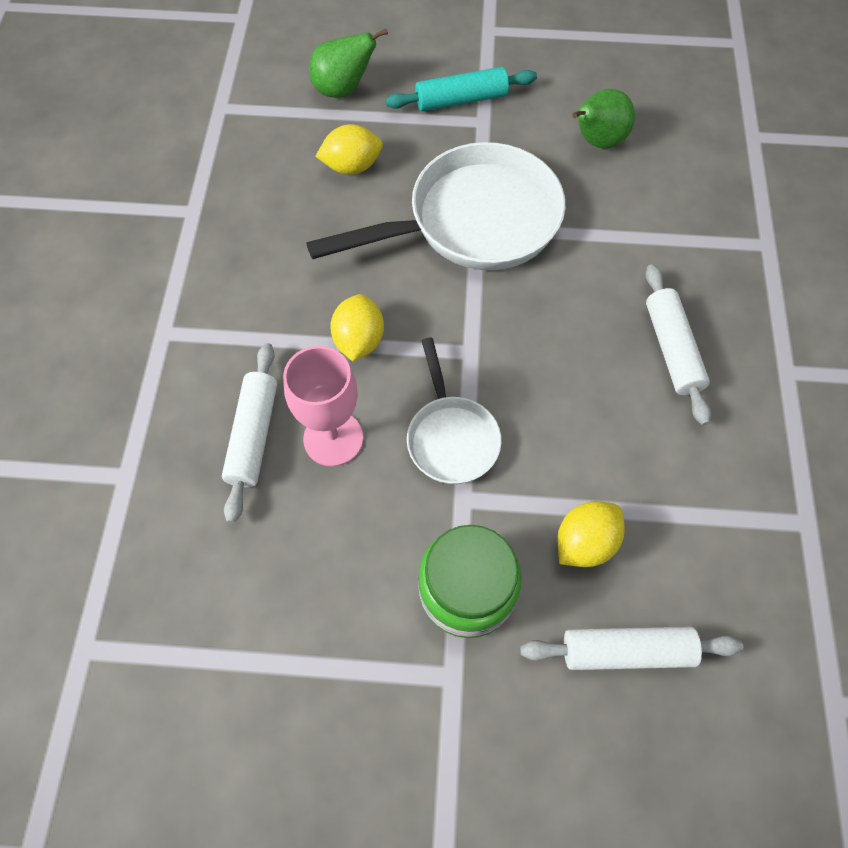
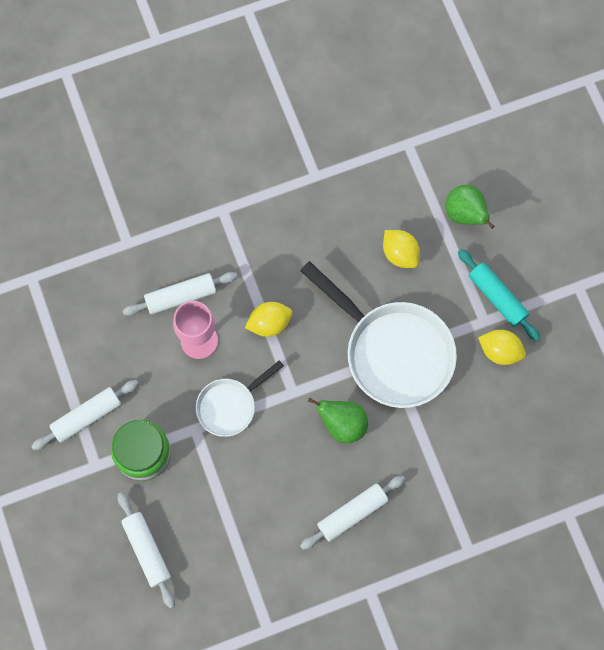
camera: 65 degrees right, 10 degrees up
(365, 655) = (87, 416): none -> white rolling pin
(584, 542) = (199, 506): yellow lemon -> yellow lemon (499, 351)
(597, 141) = (505, 405): green pear -> green pear (342, 424)

